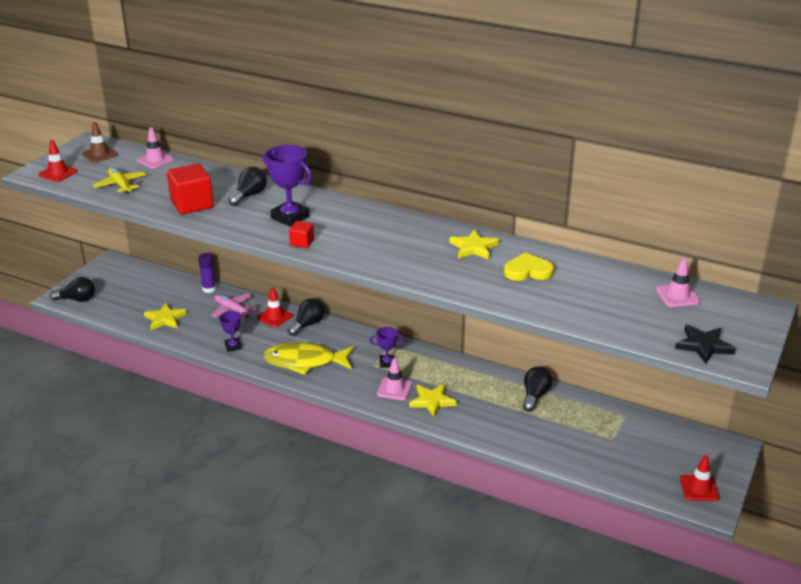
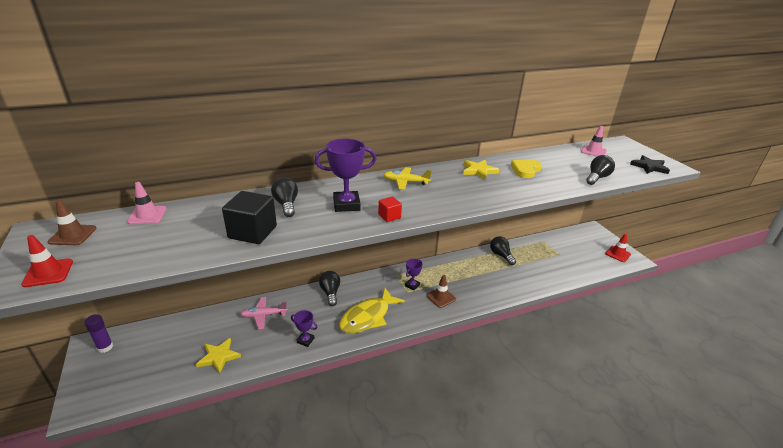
camera: 50 degrees left, 0 degrees up
(77, 299) = (102, 397): black light bulb -> black light bulb (597, 178)
(120, 185) = (149, 250): yellow plane -> yellow plane (405, 182)
(192, 204) = (252, 232): red cube -> black cube
(209, 289) = (221, 312): purple glue stick -> purple glue stick (105, 347)
(275, 317) = (301, 301): red traffic cone -> none
(394, 389) = (441, 297): pink traffic cone -> brown traffic cone
(432, 401) = (468, 291): yellow star -> none

